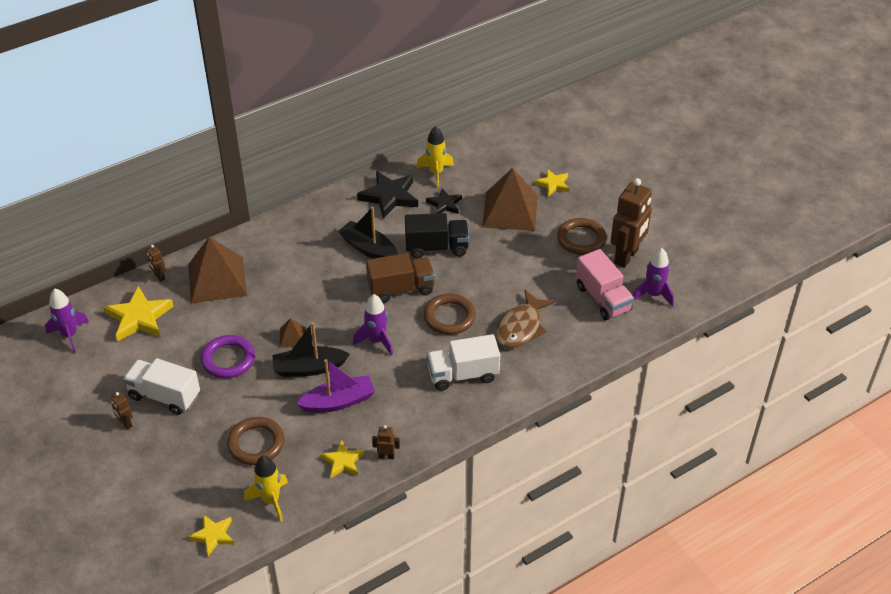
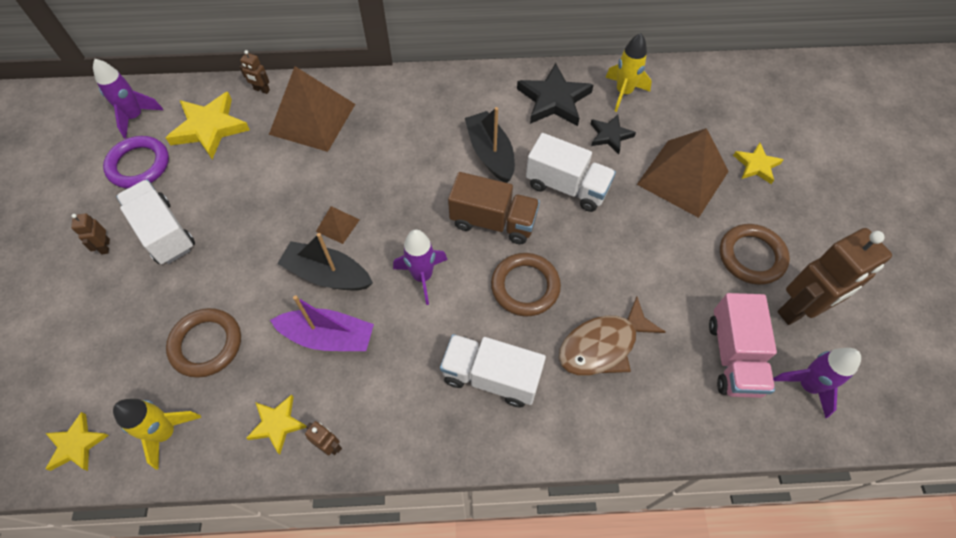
camera: 30 degrees right, 15 degrees up
(159, 276) = (261, 90): brown robot -> brown robot turned 60 degrees counterclockwise
(228, 359) = (255, 220): purple ring -> purple ring (139, 165)
(436, 247) = (567, 187): black truck -> white truck

